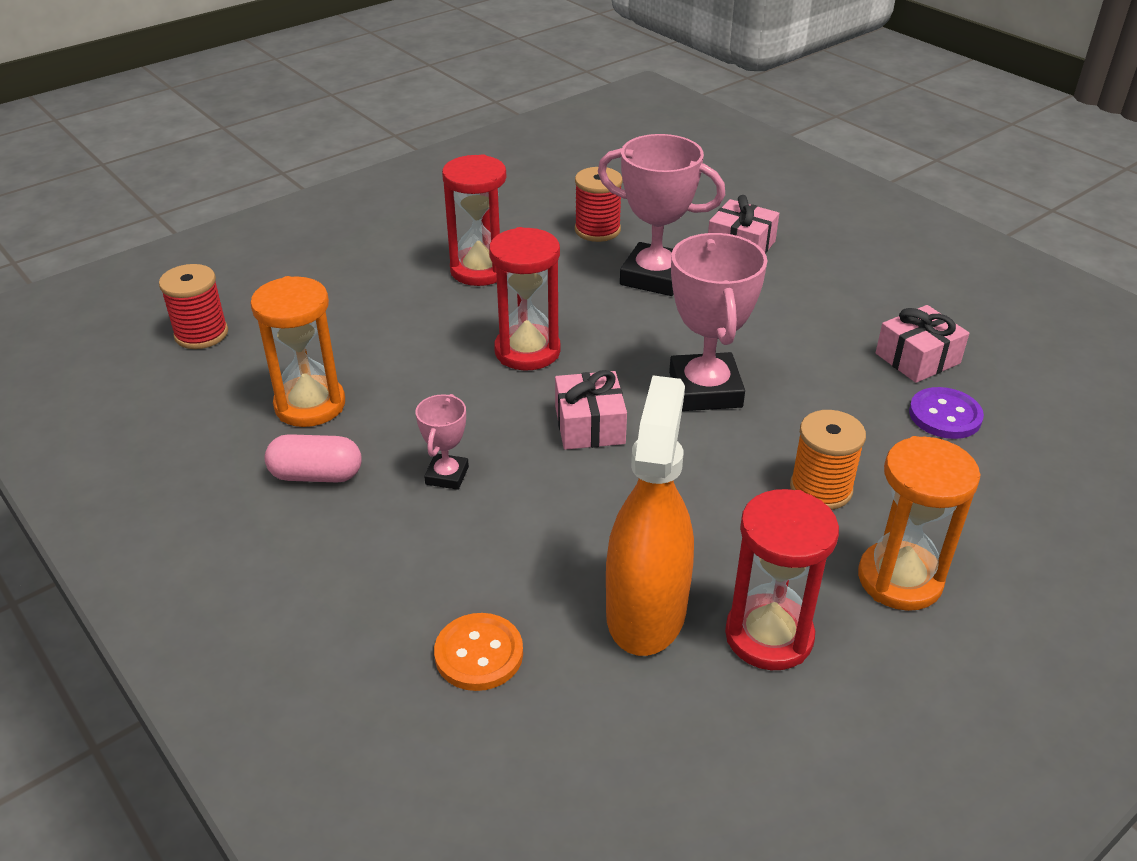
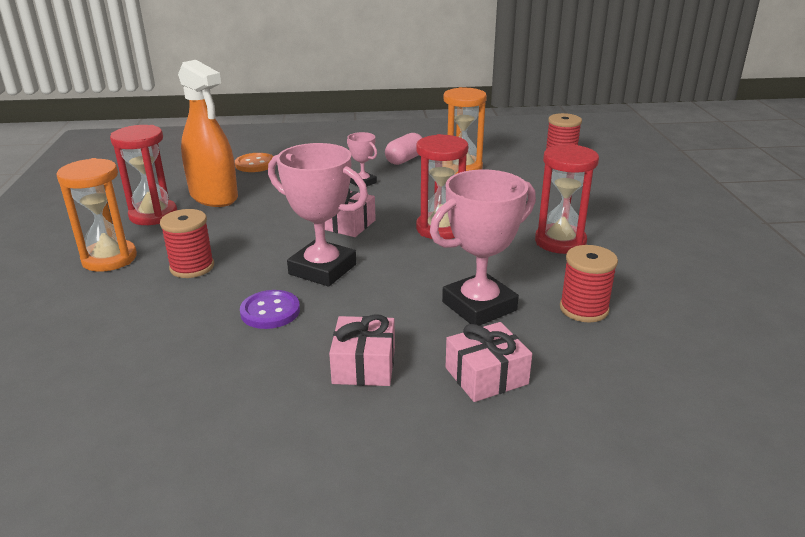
camera: 125 degrees right, 10 degrees down
(821, 489) = (192, 267): orange spool -> red spool
(917, 358) = (217, 378): pink gift -> pink gift (364, 365)
(945, 415) = (155, 349): purple button -> purple button (270, 311)

